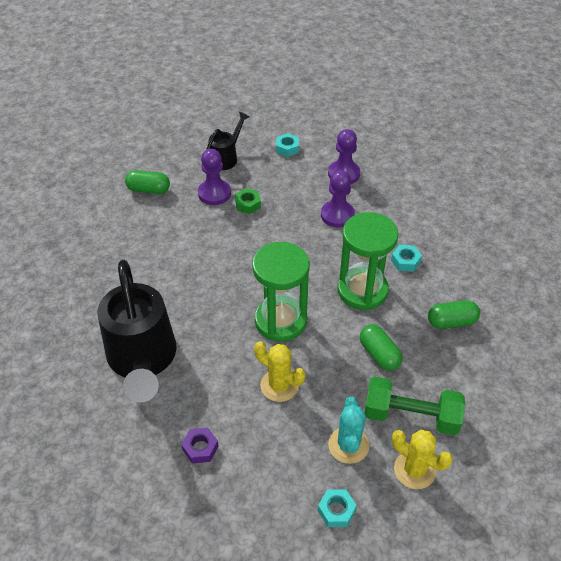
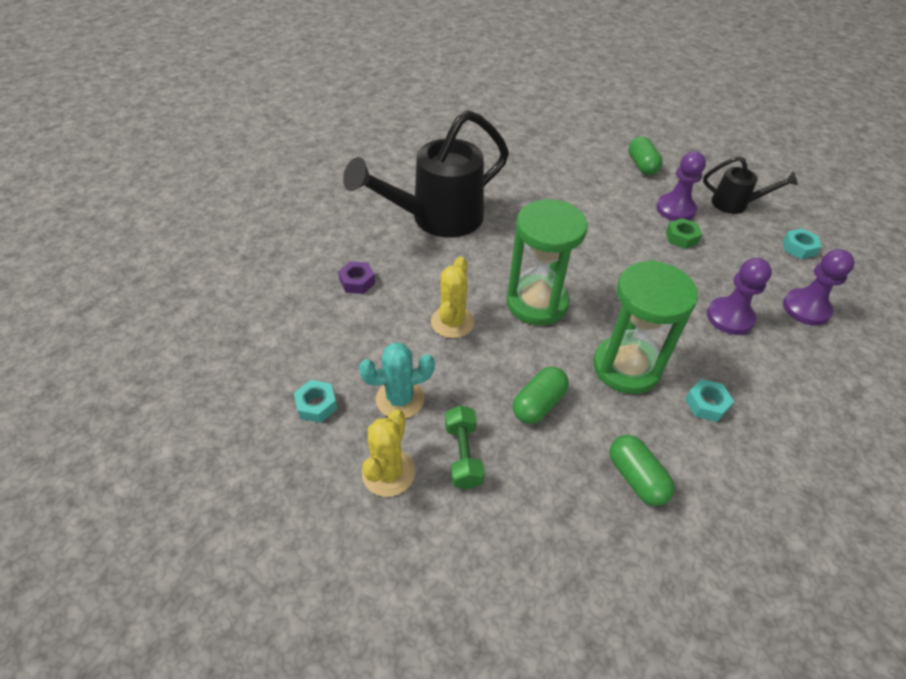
camera: 70 degrees right, 0 degrees up
(411, 416) = (463, 455): green dumbbell -> green dumbbell, size x0.64

